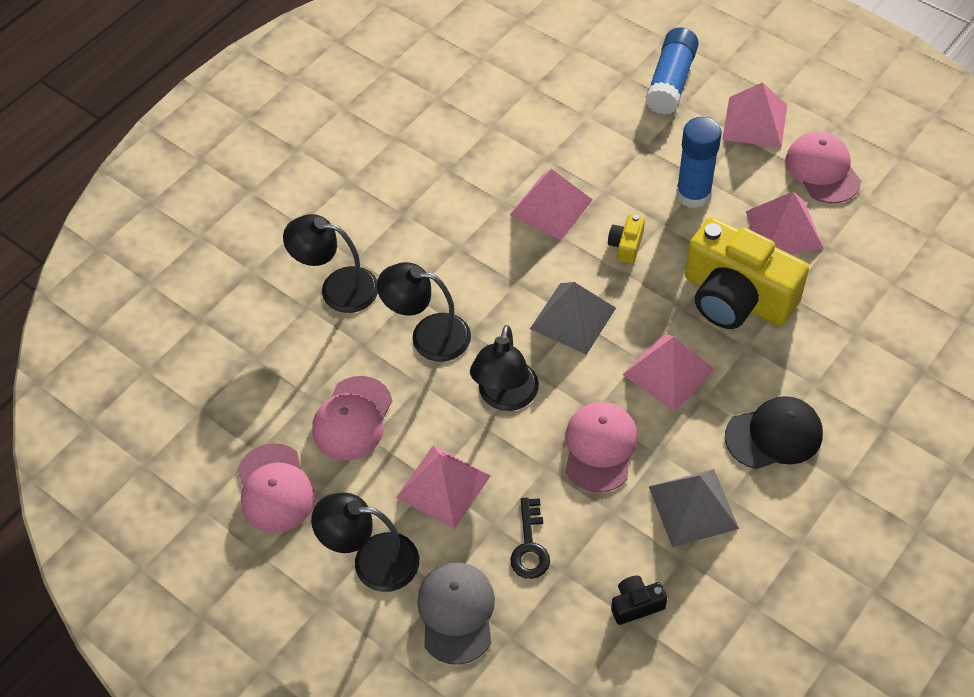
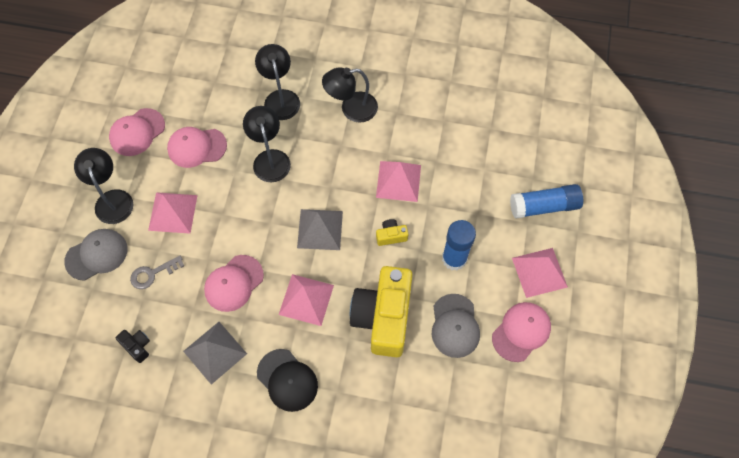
camera: 60 degrees right, 10 degrees up
(505, 397) = (246, 217): black lamp -> black lamp (351, 109)
(530, 546) = (153, 274): black key -> grey key
(600, 448) = (234, 283): pink cap -> pink cap turned 150 degrees clockwise
(784, 229) = (455, 326): pink pyramid -> grey cap

